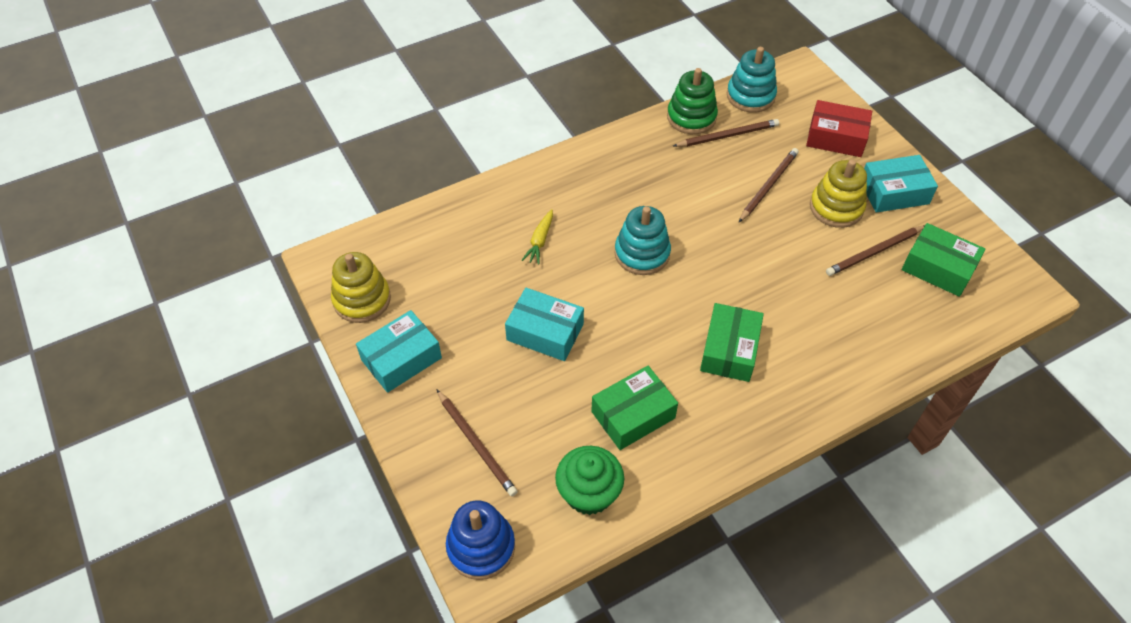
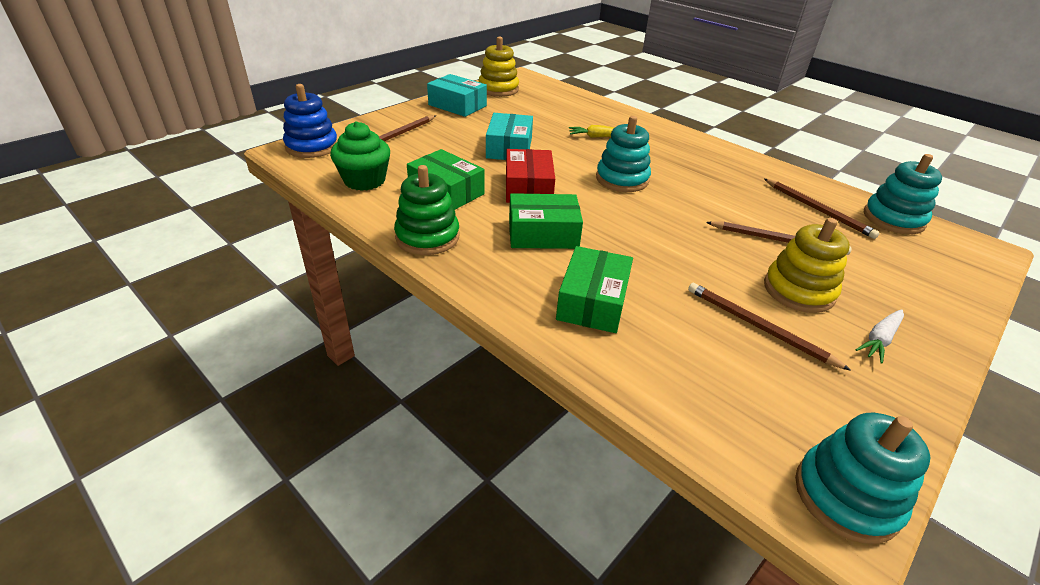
camera: 70 degrees right, 15 degrees down
(691, 117) = (815, 188): green stacking toy -> green stacking toy (427, 237)
(836, 137) = (912, 283): red box -> red box (528, 188)
(894, 192) = (879, 340): turquoise box -> white carrot
(938, 268) = (788, 392): green box -> green box (592, 301)
(1017, 282) = (846, 496): none -> turquoise stacking toy

